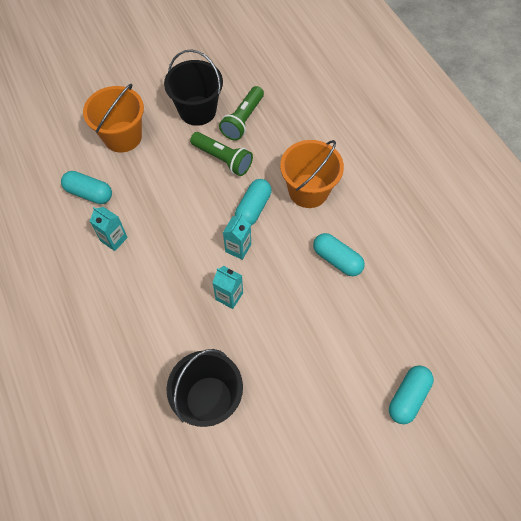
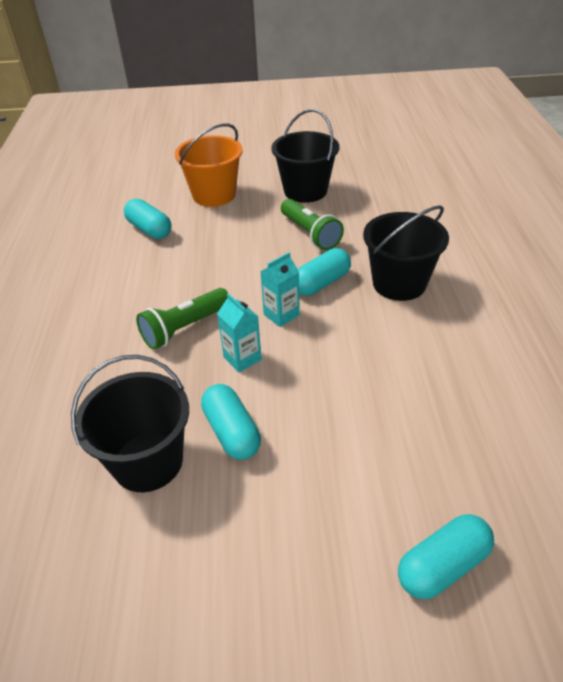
camera: 25 degrees right, 20 degrees down
(114, 239) = (147, 271): turquoise carton -> none
(243, 120) = (352, 208): green flashlight -> green flashlight (185, 328)
(308, 191) = (399, 283): orange bucket -> black bucket
(337, 259) = (405, 360): turquoise capsule -> turquoise capsule (232, 432)

